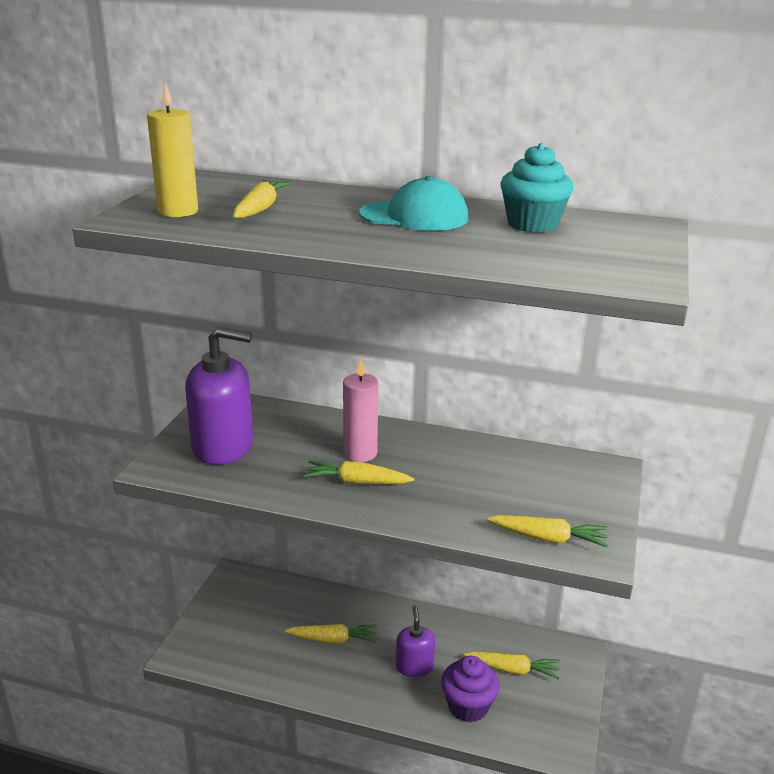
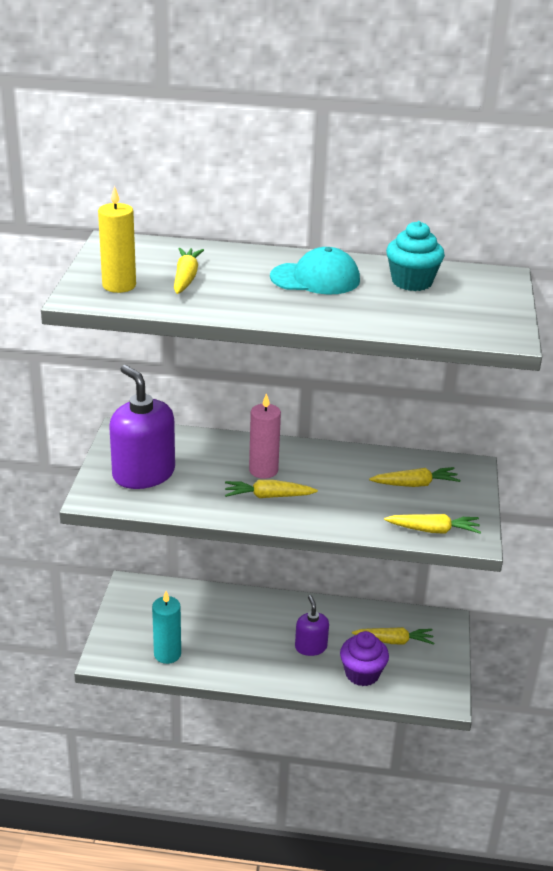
camera: 10 degrees left, 5 degrees up
(223, 446) = (143, 474): purple soap dispenser -> purple soap dispenser turned 120 degrees counterclockwise
(250, 657) = (167, 654): none -> turquoise candle
(332, 639) = (235, 632): yellow carrot -> yellow carrot (415, 484)

